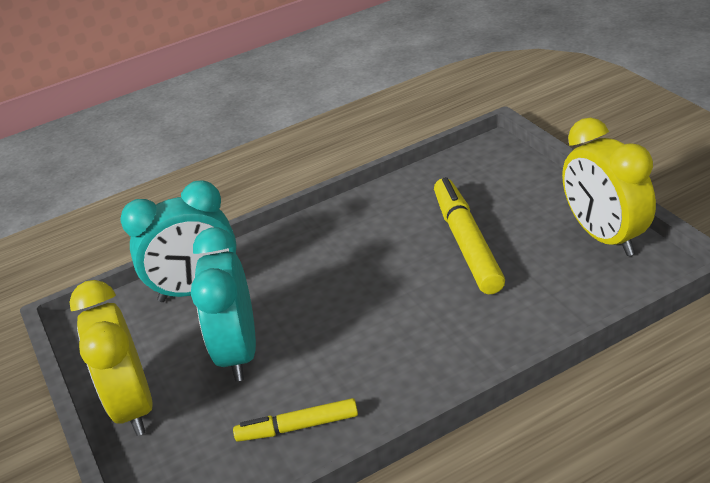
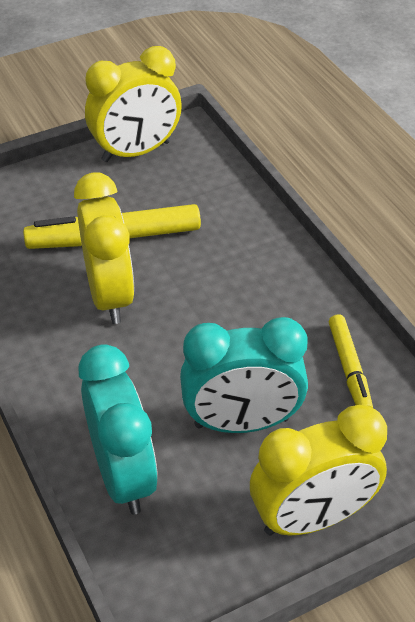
camera: 95 degrees left, 10 degrees up
(390, 252) = (110, 295): none -> yellow clock

